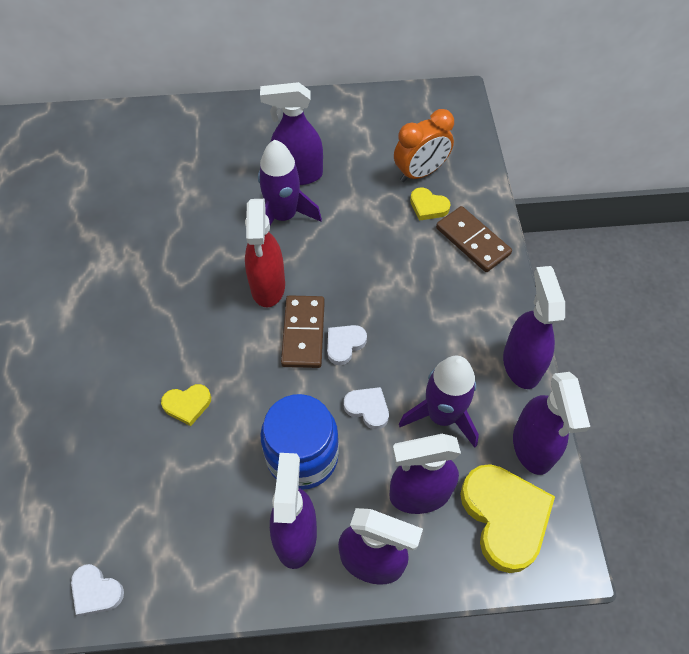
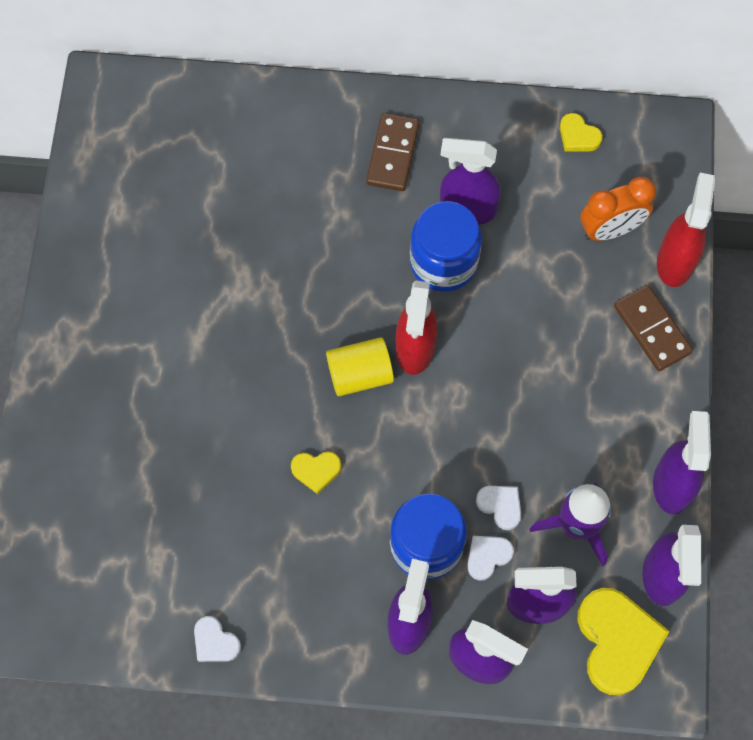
camera: 10 degrees right, 10 degrees up
(220, 315) = (360, 374): none -> yellow cylinder
(283, 216) = (443, 262): purple rocket -> blue jar
(303, 333) = (446, 410): brown domino -> brown domino (392, 154)
(344, 345) = (488, 431): white heart -> white heart (487, 556)
(428, 206) = (610, 276): yellow heart -> yellow heart (578, 136)
(479, 188) = (675, 261): none -> red spray bottle

